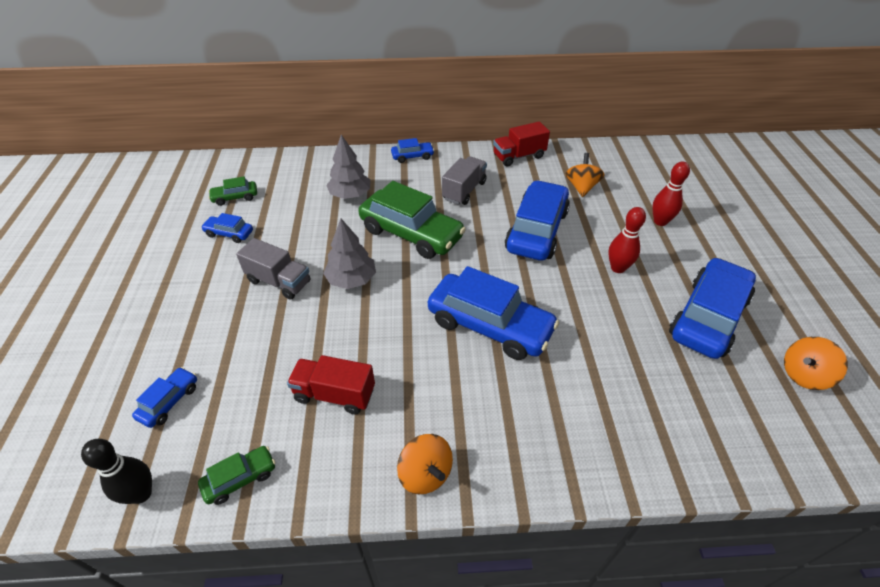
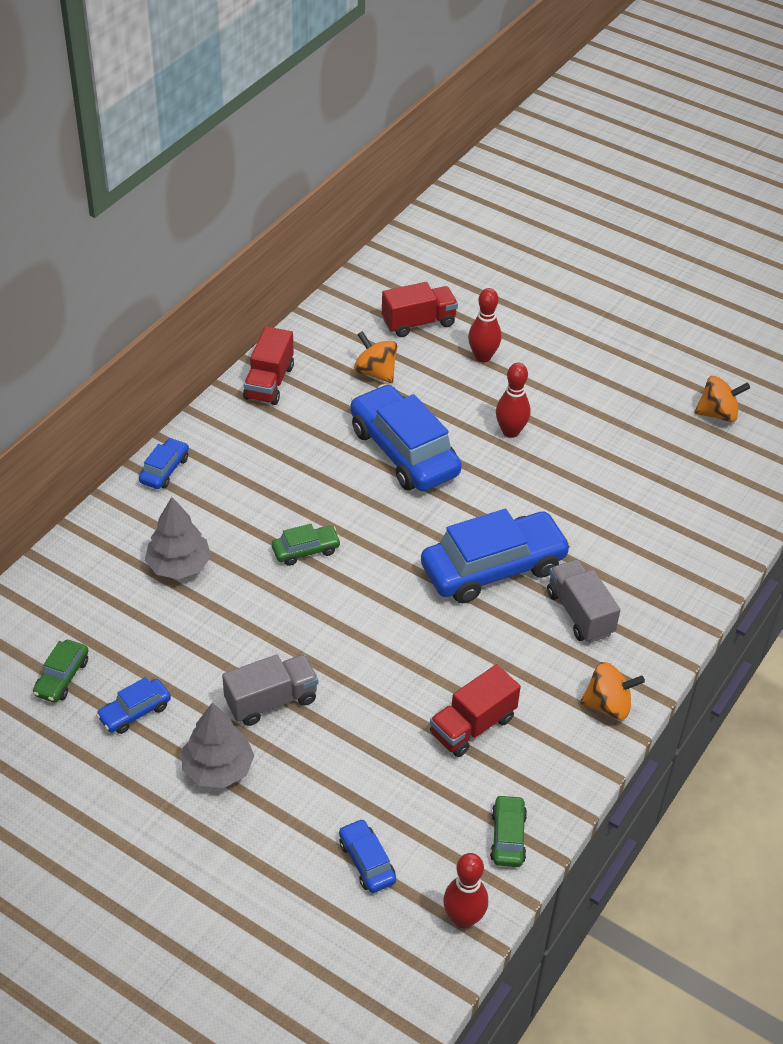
camera: 55 degrees left, 0 degrees up
(141, 493) = (463, 918): black bowling pin -> red bowling pin
(351, 279) = (329, 638): grey tree -> grey tree (218, 768)
(411, 233) = (306, 550): green car -> green car, size x0.46
(464, 191) = (280, 465): grey truck -> grey truck (580, 613)
(644, 182) = (418, 322): none -> red truck
(707, 317) = (618, 420): blue car -> none
(804, 375) = (717, 414): orange spinning top -> orange spinning top turned 105 degrees counterclockwise

